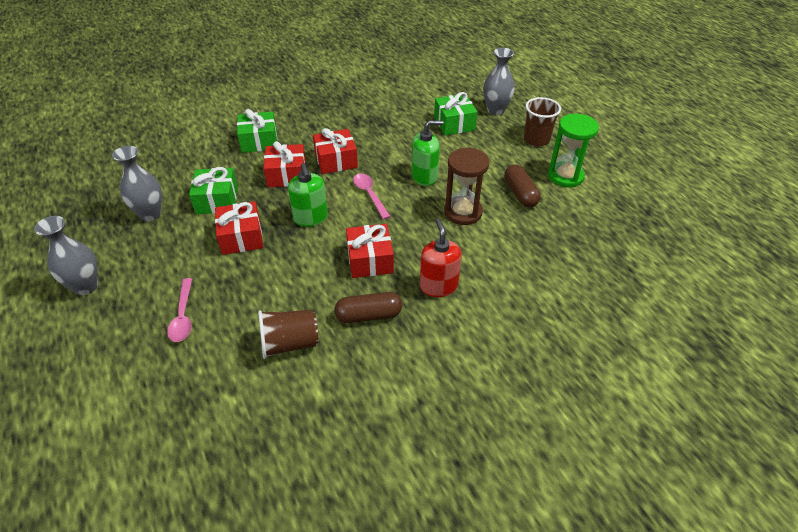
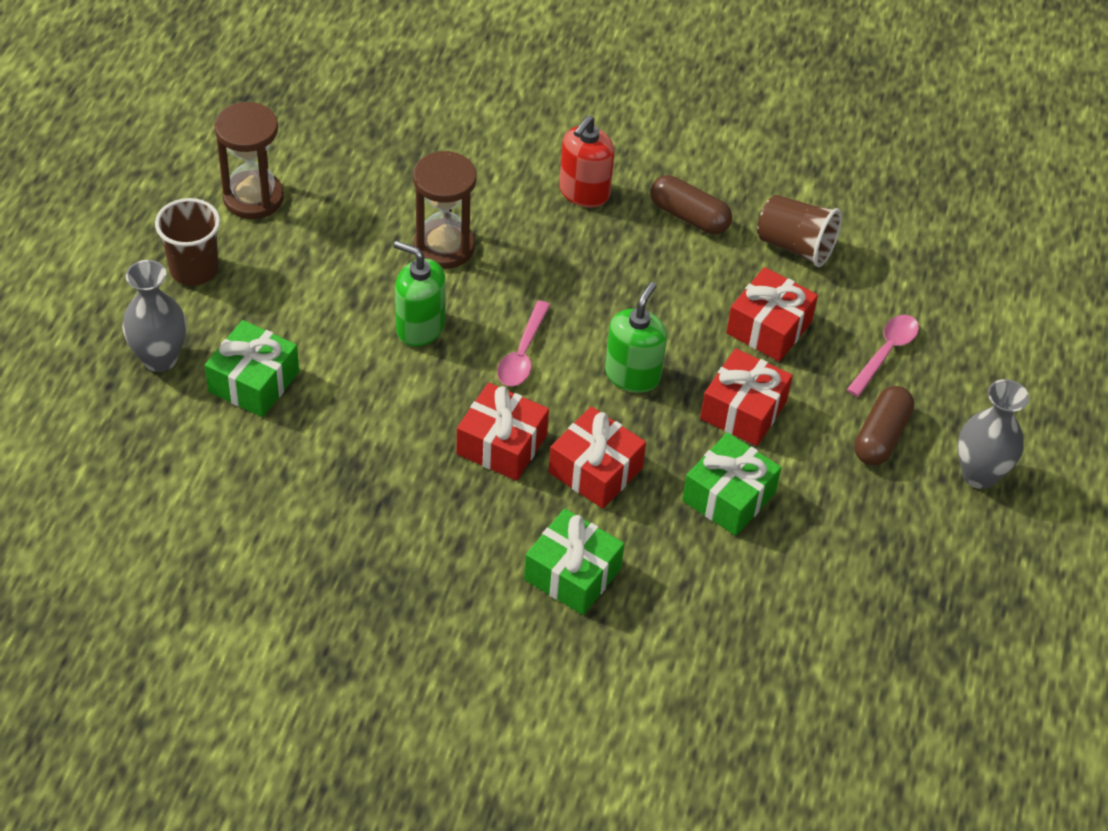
camera: 140 degrees left, 5 degrees up
(150, 214) = (836, 539): grey vase -> none
(370, 260) = (622, 270): red gift -> red gift (769, 327)
(520, 193) = (343, 218): brown capsule -> brown capsule (881, 436)
(565, 176) = (253, 198): green hourglass -> brown hourglass

